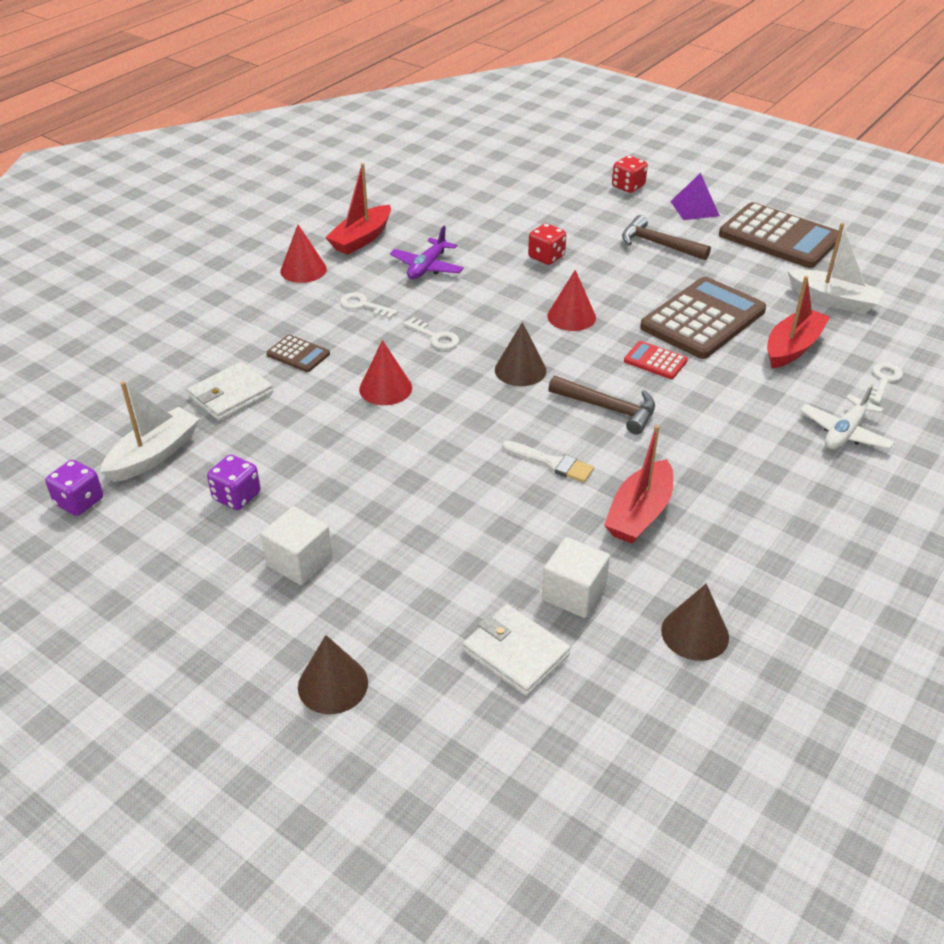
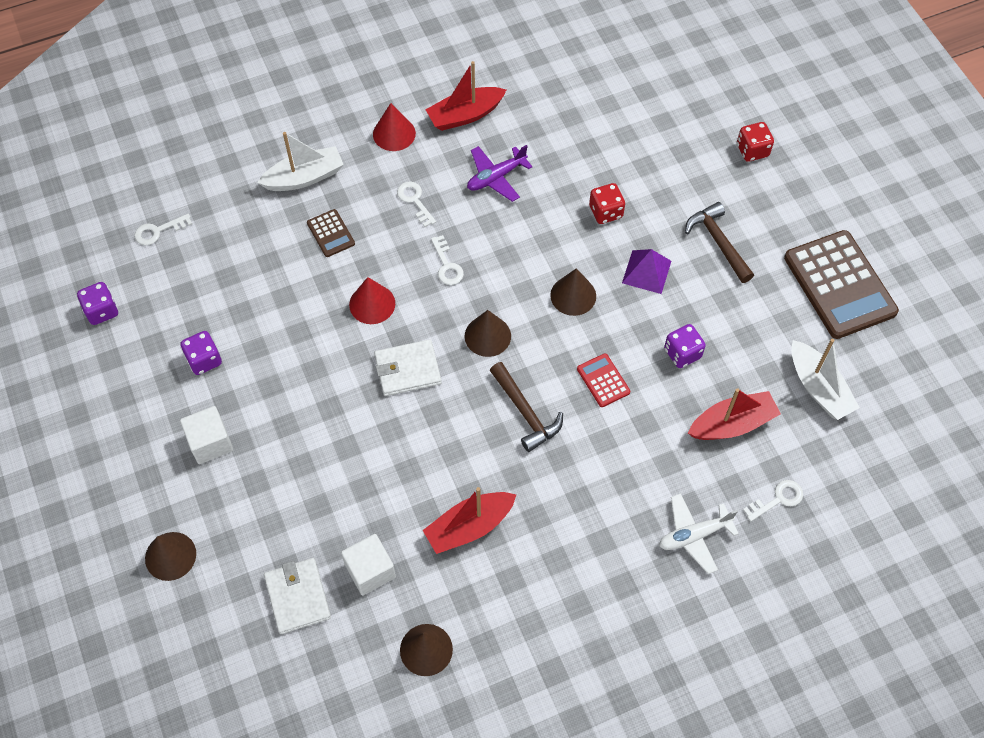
camera: 30 degrees right, 20 degrees up
(102, 415) = (158, 231): none -> white key
(154, 455) = (172, 290): white boat -> white boat (304, 177)
(231, 395) = (257, 254): white wallet -> white wallet (407, 369)
(551, 463) = (441, 445): white brush -> none
(571, 316) = (573, 295): red cone -> brown cone
(694, 208) = (791, 209): purple pyramid -> purple pyramid (646, 271)
(703, 319) = (682, 353): brown calculator -> purple dice

